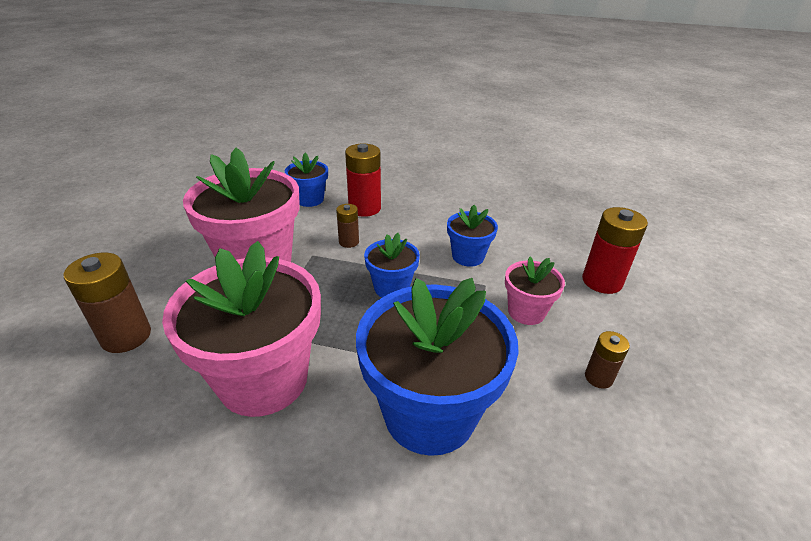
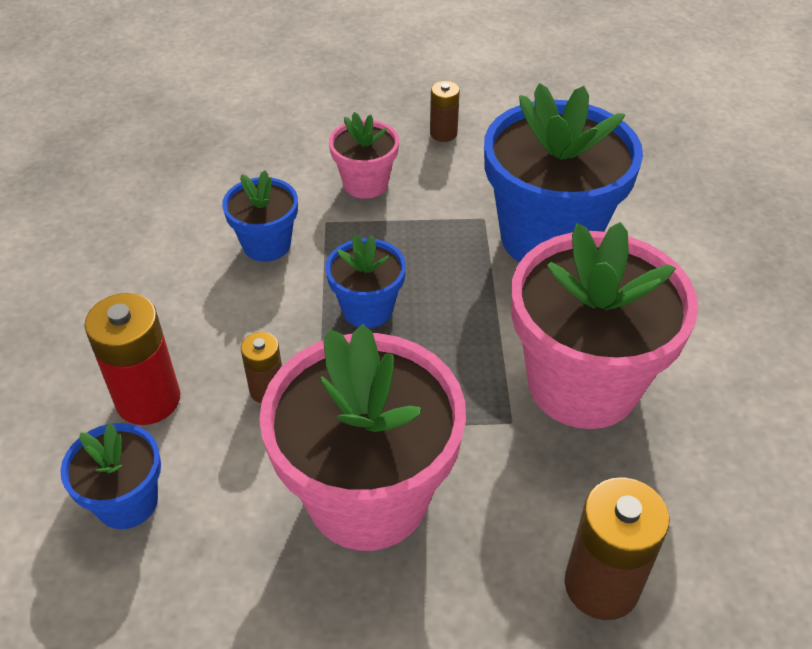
camera: 105 degrees left, 10 degrees up
(602, 281) = (283, 128): red battery -> none

